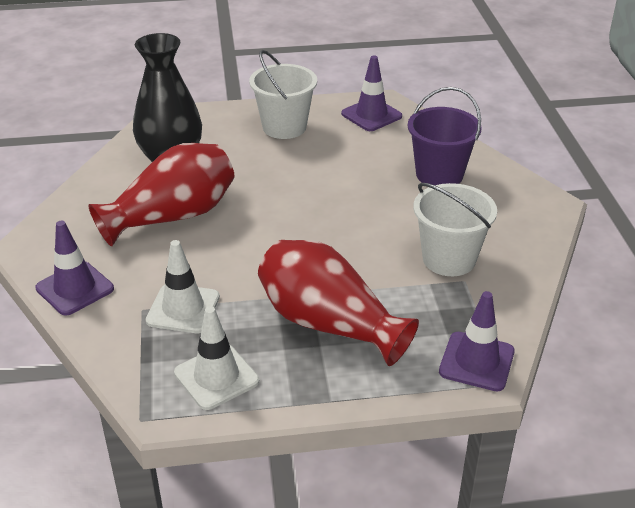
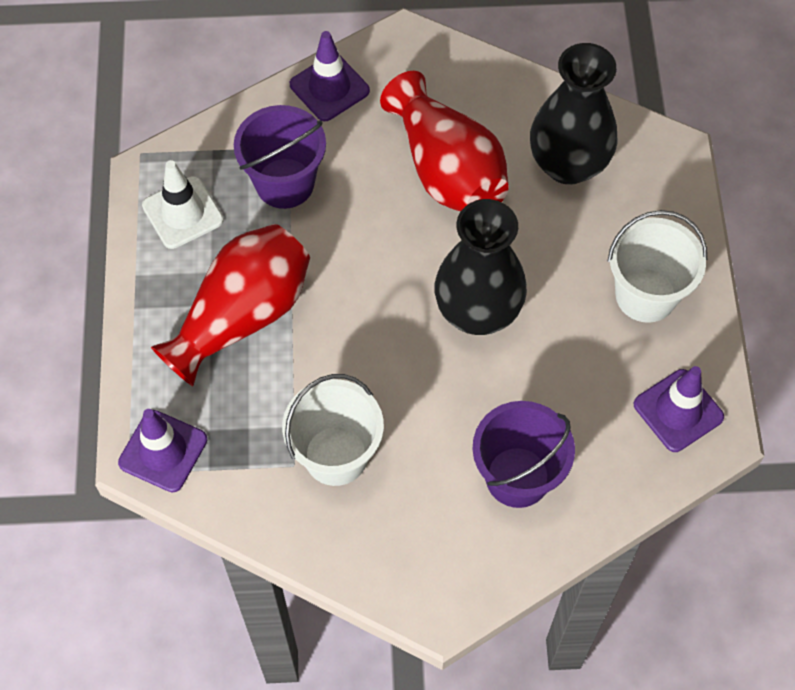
camera: 95 degrees right, 25 degrees up
(183, 309) = (285, 183): white traffic cone -> purple bucket
(307, 196) = (477, 312): none -> black vase

